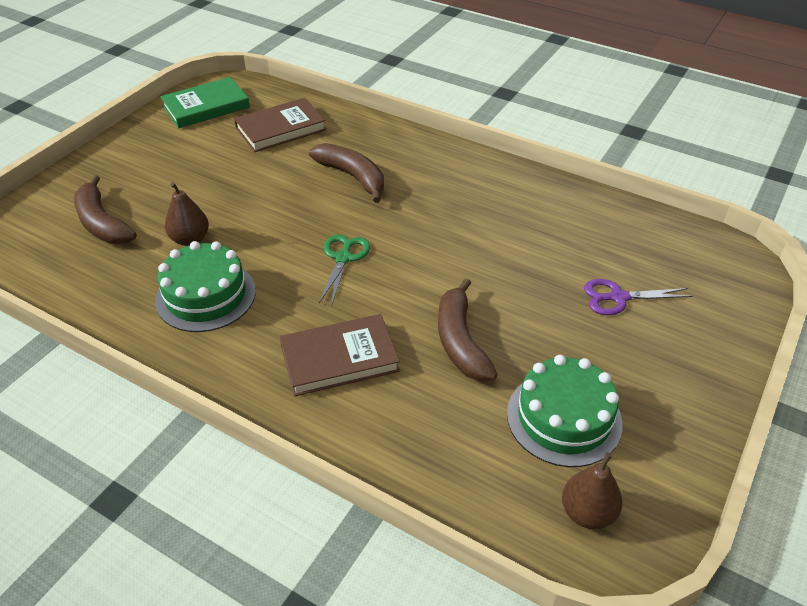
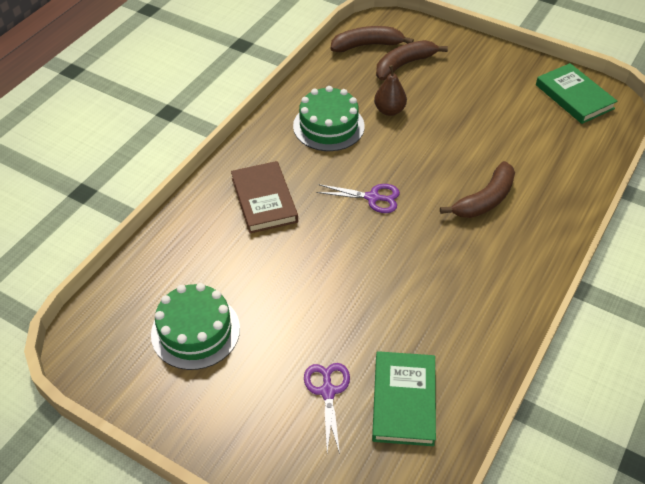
camera: 90 degrees right, 5 degrees up
(280, 129) = (550, 147): brown book -> none
(343, 258) = (372, 197): green scissors -> purple scissors
(460, 341) = (278, 270): brown banana -> brown banana (367, 45)
(587, 513) = (113, 335): brown pear -> none
(614, 245) = (404, 400): none -> green book

